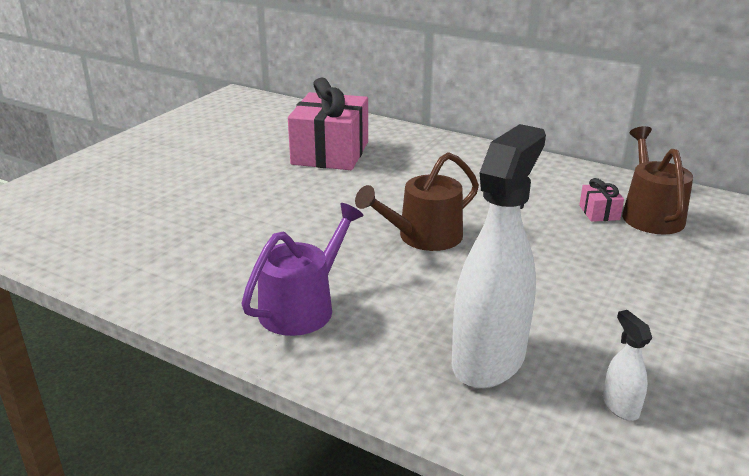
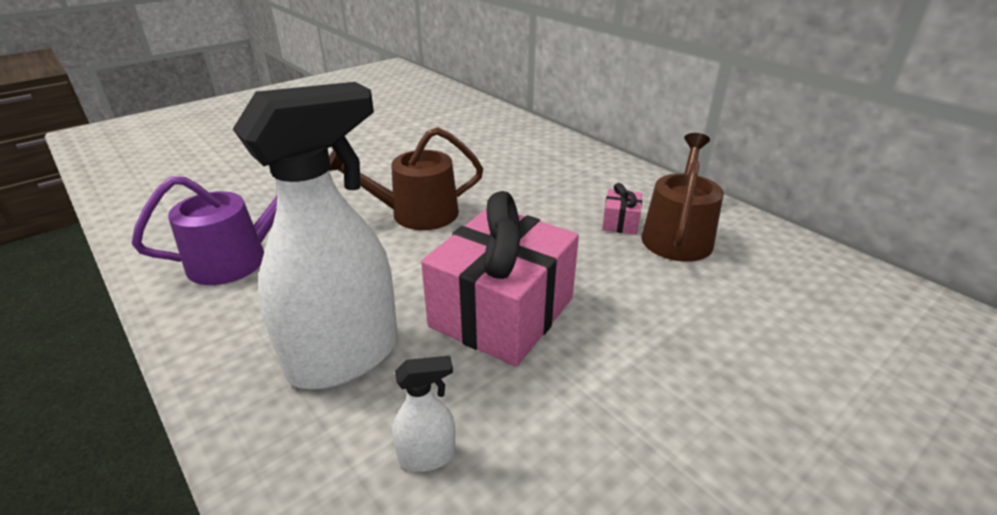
camera: 20 degrees right, 5 degrees up
(330, 153) = (415, 123): pink gift -> pink gift (502, 312)
(620, 406) = (427, 456): white spray bottle -> white spray bottle turned 75 degrees clockwise

